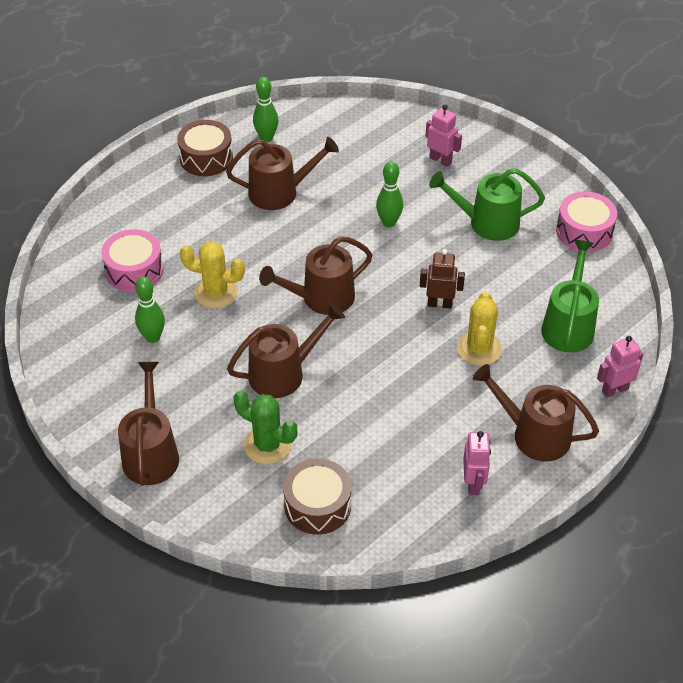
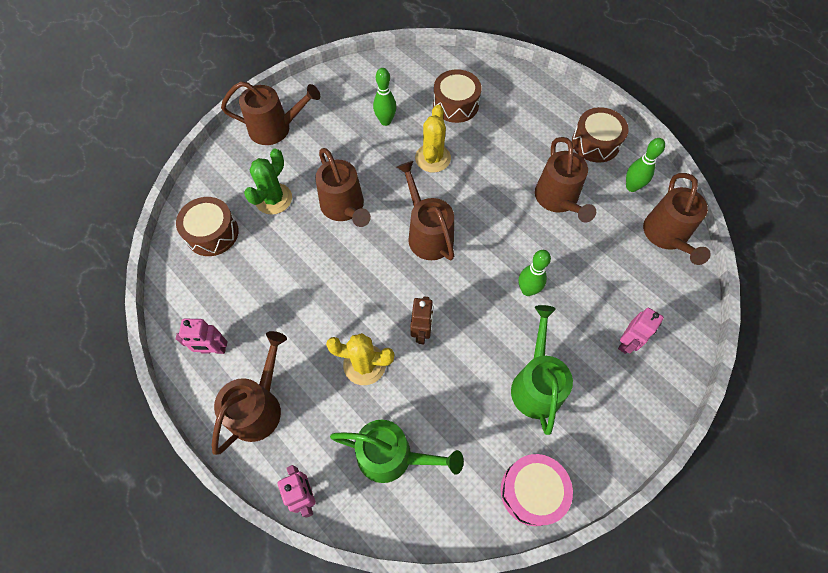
camera: 90 degrees right, 15 degrees up
(134, 270) = (455, 104): pink drum -> brown drum
(326, 121) = (667, 235): none -> brown watering can

